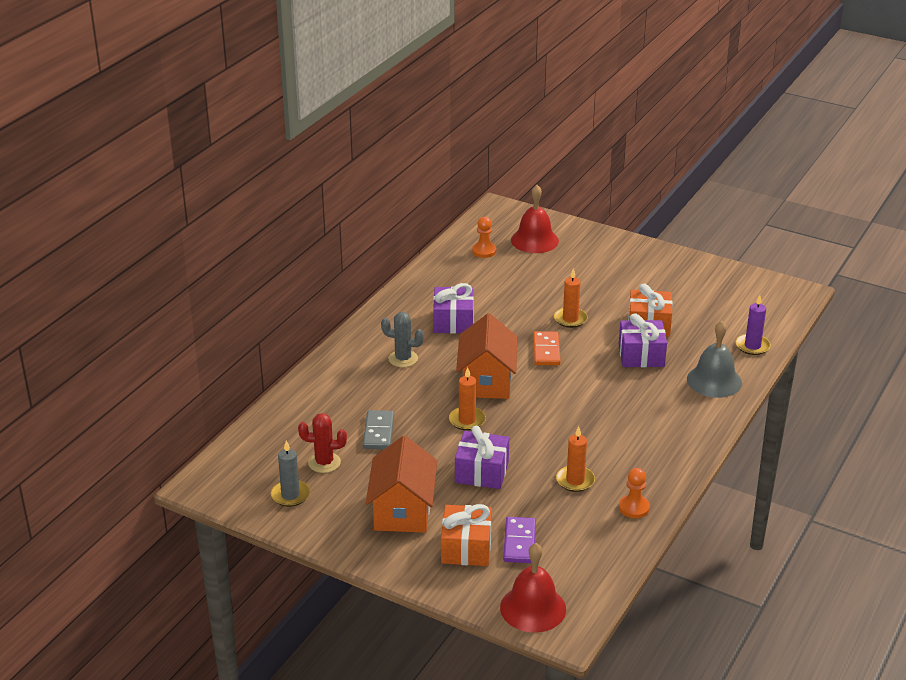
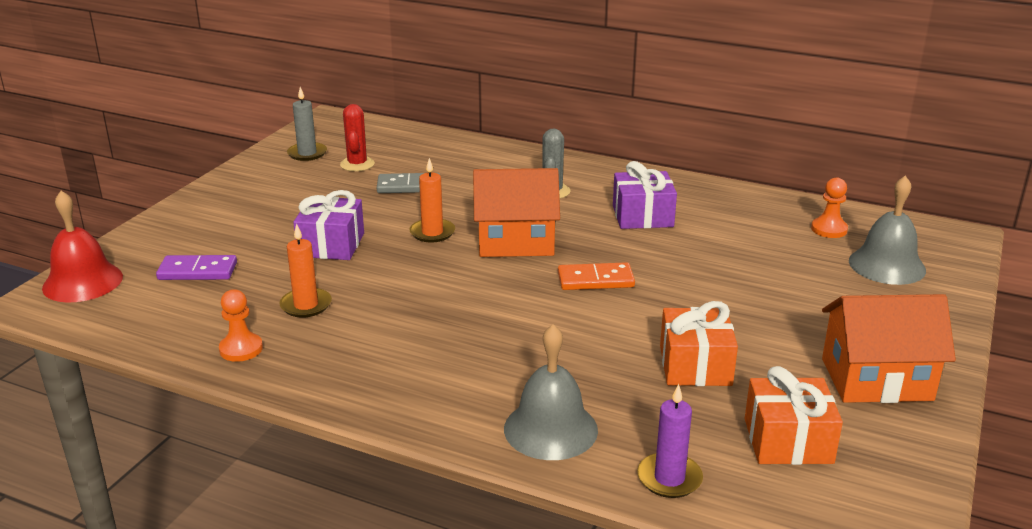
camera: 85 degrees right, 5 degrees down
(402, 510) = (271, 205): orange house -> orange house (876, 379)
(466, 548) = (199, 241): orange gift -> orange gift (788, 441)
(534, 240) = (887, 265): red bell -> grey bell
(570, 319) = (682, 297): orange candle -> none
(641, 355) = (605, 358): purple gift -> none

